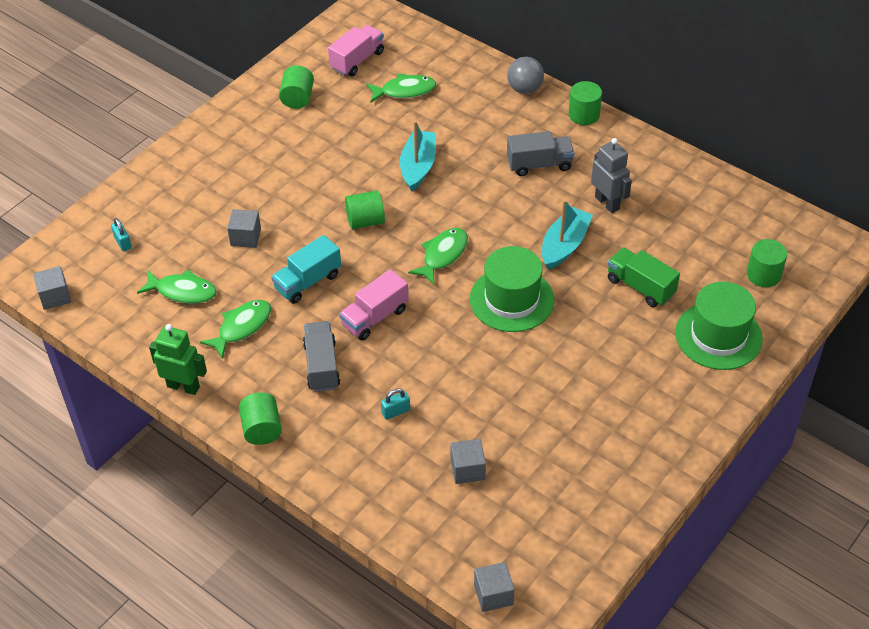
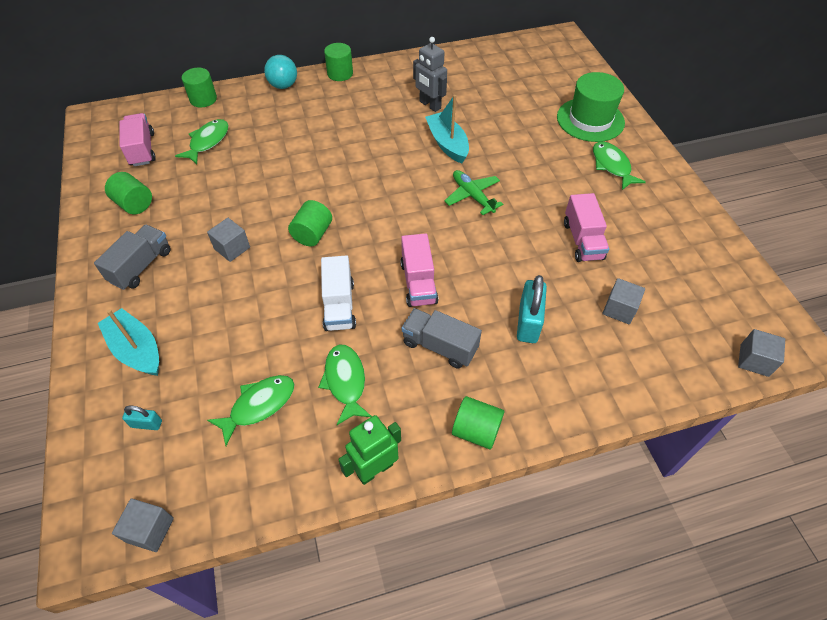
camera: 55 degrees left, 5 degrees up
(245, 237) = (245, 322): grey cube -> grey cube (232, 248)
(308, 282) = (339, 305): turquoise truck -> white truck
(396, 411) = (528, 322): turquoise padlock -> turquoise padlock, size x1.87
(418, 167) = (291, 175): turquoise boat -> turquoise boat (137, 350)
(443, 255) = (393, 209): green fish -> green fish (612, 166)
(511, 299) = (472, 196): green hat -> green plane
(525, 89) = (283, 85): grey ball -> turquoise ball
(530, 406) = (582, 240): none -> pink truck
(539, 164) = (361, 116): grey truck -> grey truck (141, 266)
(607, 203) = (430, 105): grey robot -> grey robot turned 135 degrees counterclockwise
(640, 287) = (518, 130): green truck -> none
(763, 274) = (555, 76): green cylinder -> green cylinder (203, 99)

